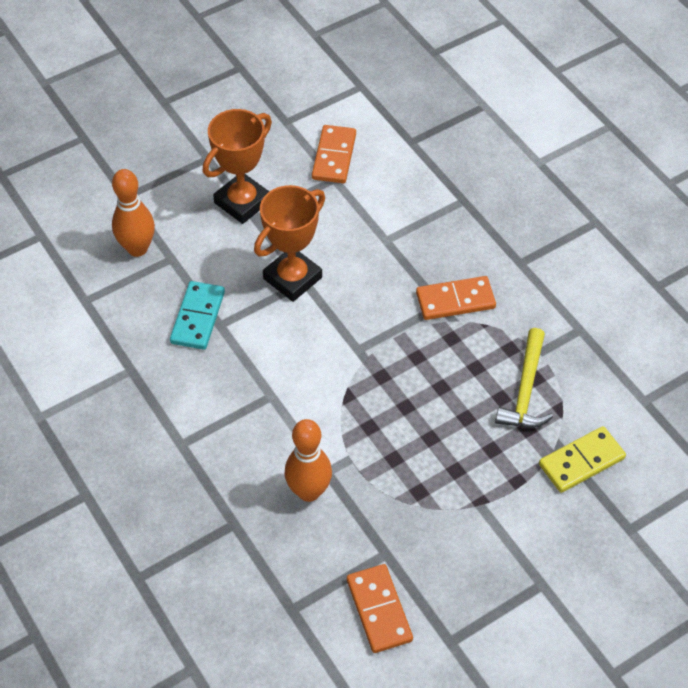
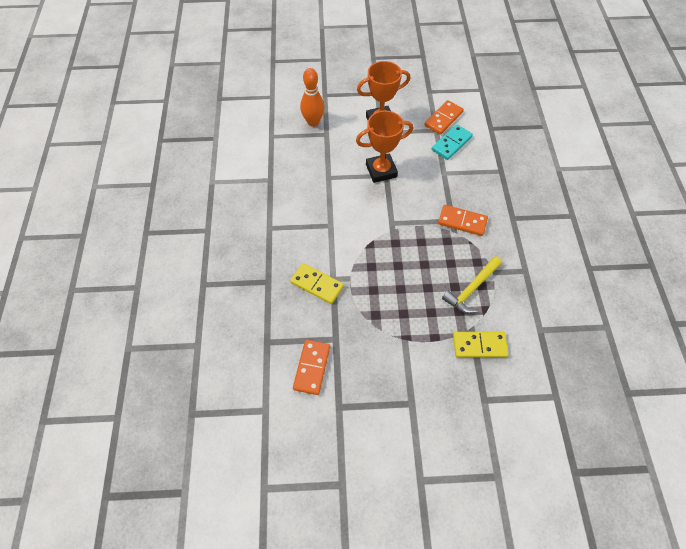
camera: 30 degrees right, 5 degrees up
(197, 317) = (320, 169): turquoise domino -> turquoise domino (451, 143)
(309, 491) = (317, 284): orange bowling pin -> yellow domino

